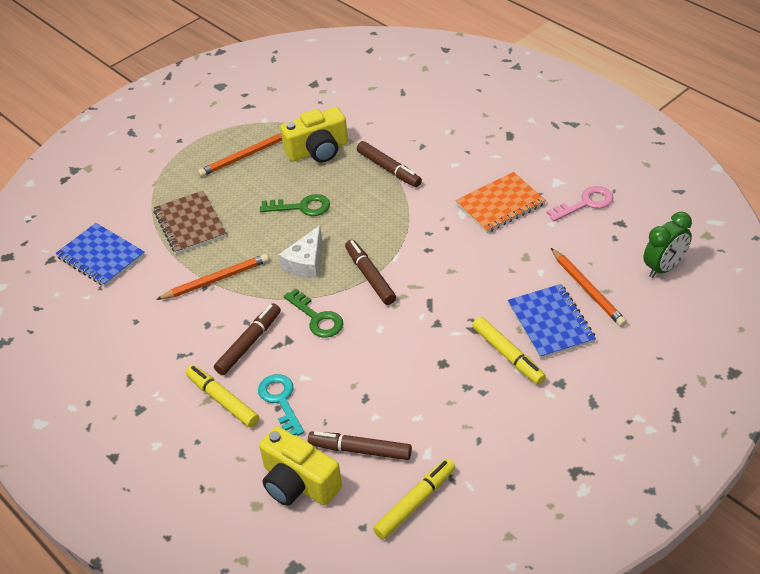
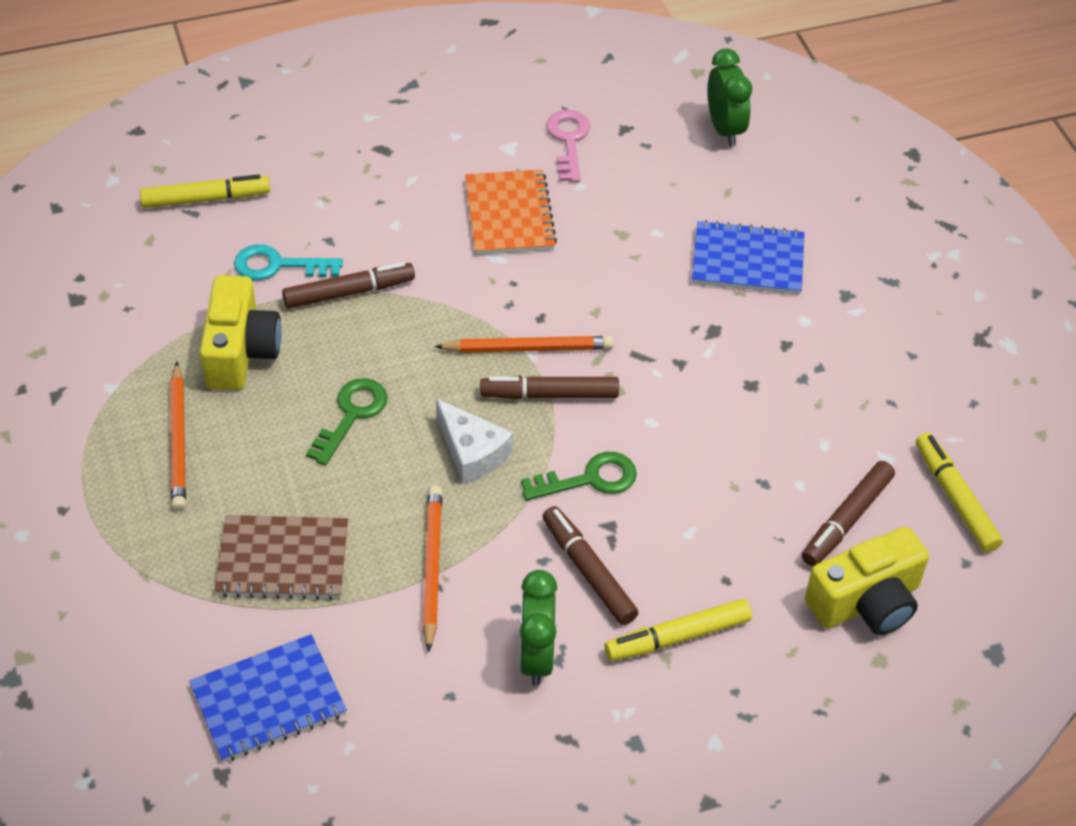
camera: 70 degrees left, 5 degrees up
(177, 345) = (536, 657): none -> green clock
(280, 401) = (716, 572): turquoise key -> turquoise key (278, 265)
(508, 355) = (776, 320): yellow marker -> yellow marker (206, 199)
(587, 289) = (715, 206): orange pencil -> orange pencil (528, 348)

